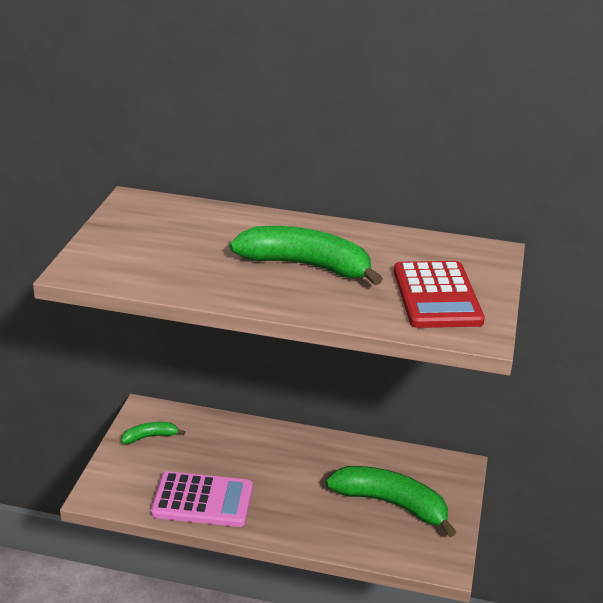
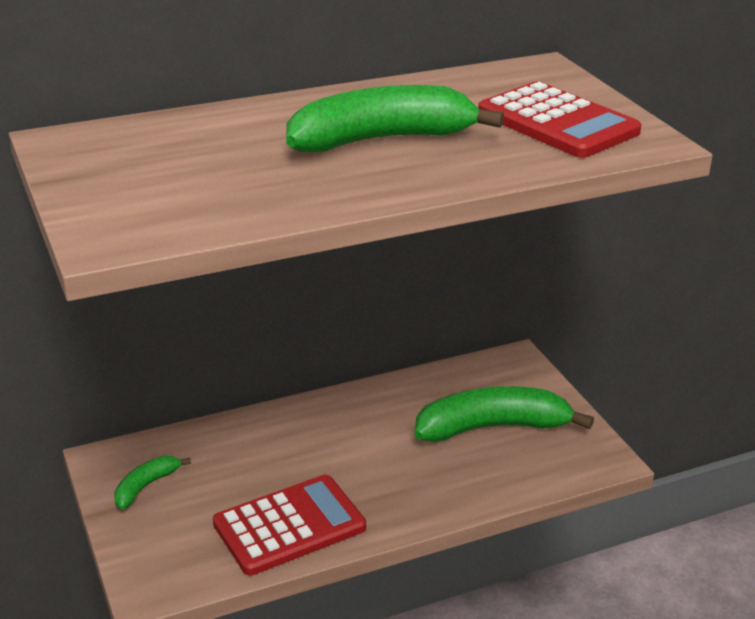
camera: 35 degrees left, 0 degrees up
(202, 500) = (289, 526): pink calculator -> red calculator

